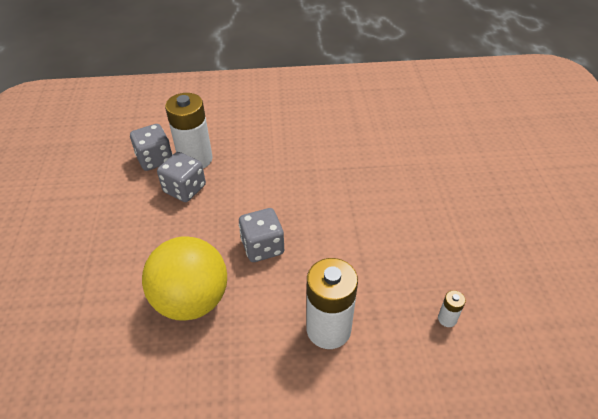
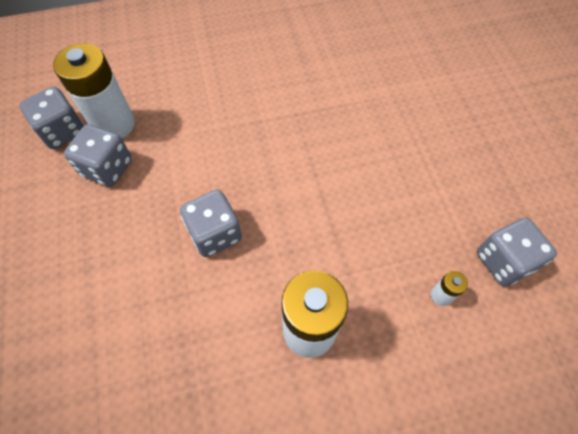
camera: 10 degrees left, 15 degrees up
(192, 300) = (140, 318): yellow ball -> none
(507, 300) = (503, 261): none -> grey dice

